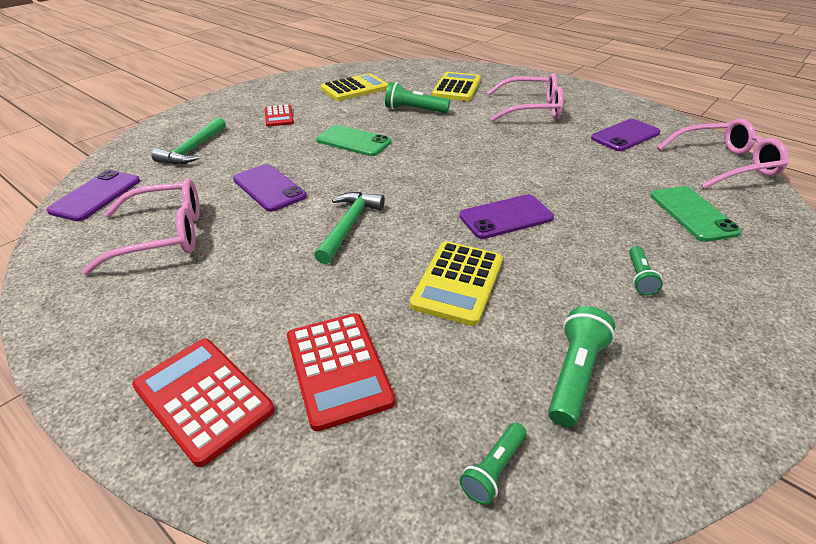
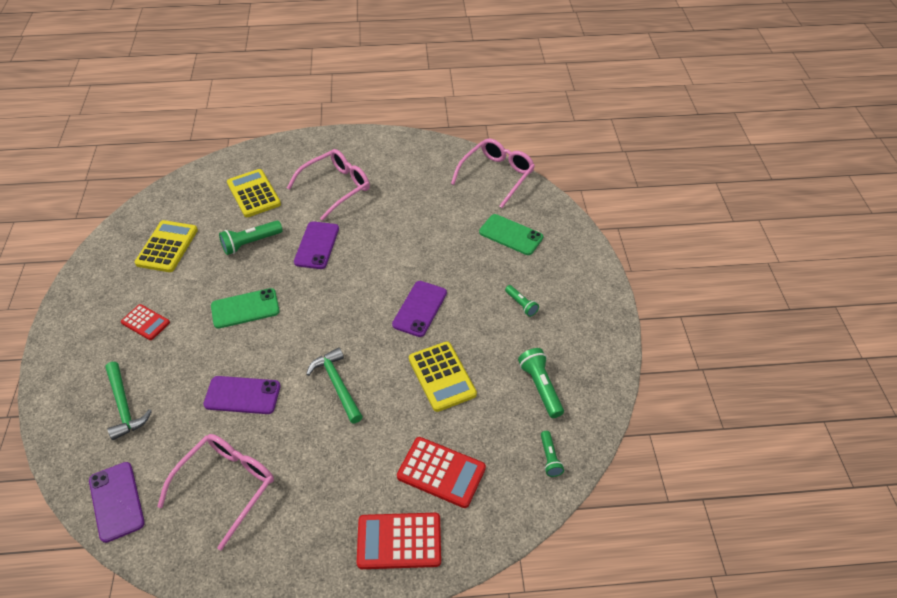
camera: 45 degrees left, 10 degrees up
(625, 136) = (422, 181): purple phone -> purple phone (317, 245)

